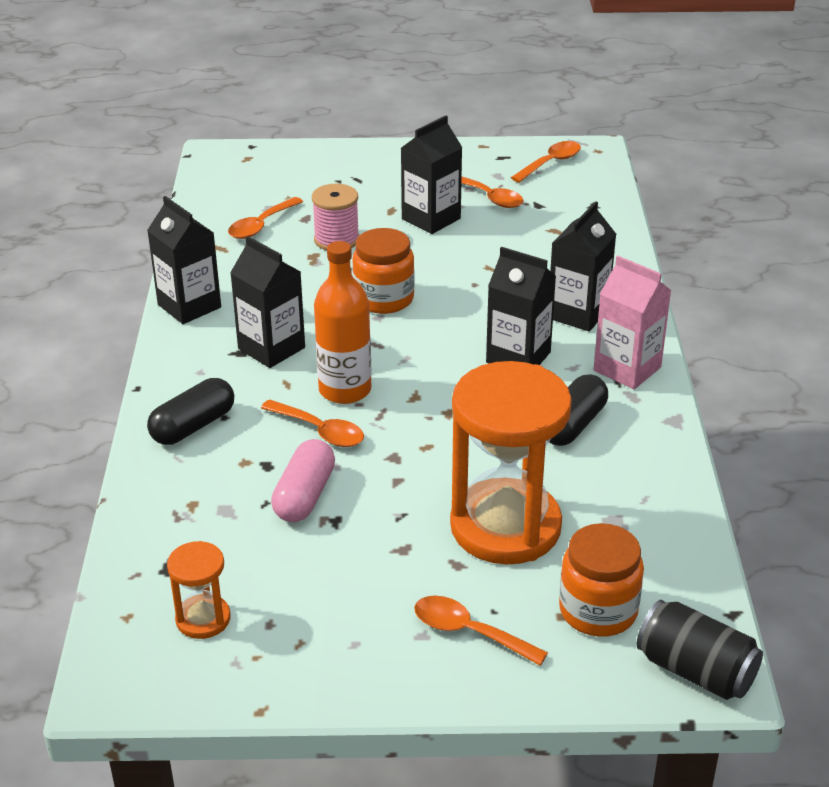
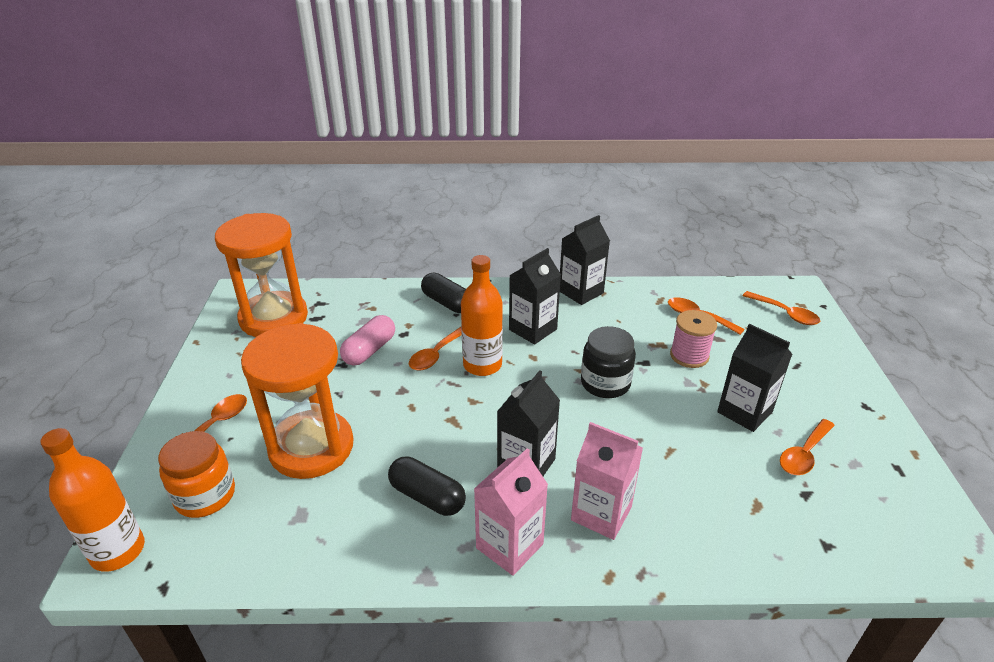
camera: 90 degrees right, 0 degrees up
(203, 619) = (274, 318): orange hourglass -> orange hourglass, size x2.18
(304, 496) = (369, 350): pink capsule -> pink capsule turned 75 degrees counterclockwise
(384, 299) = (605, 383): orange jar -> black jar
(550, 163) = (908, 511): orange spoon -> orange spoon (785, 313)
(578, 313) = (601, 513): black carton -> pink carton
(695, 671) = (118, 551): black can -> orange bottle

